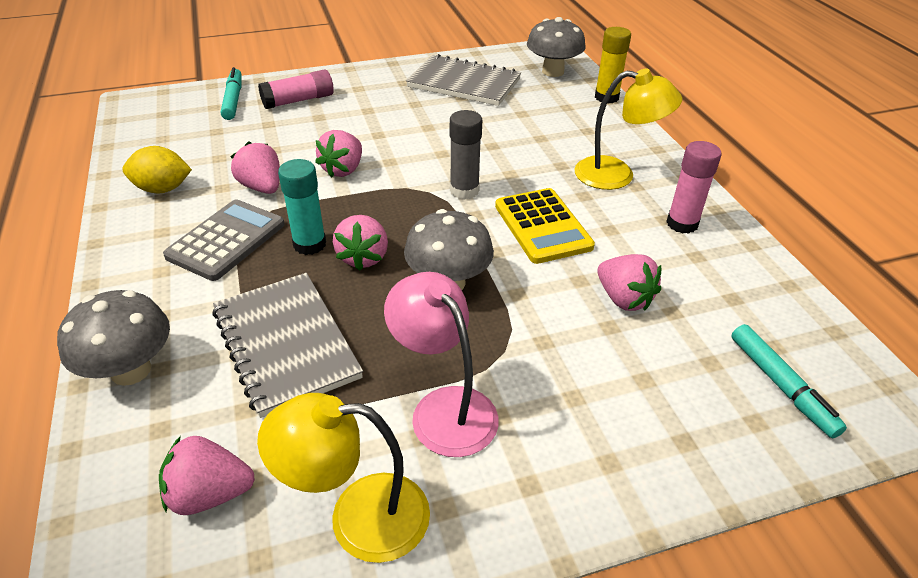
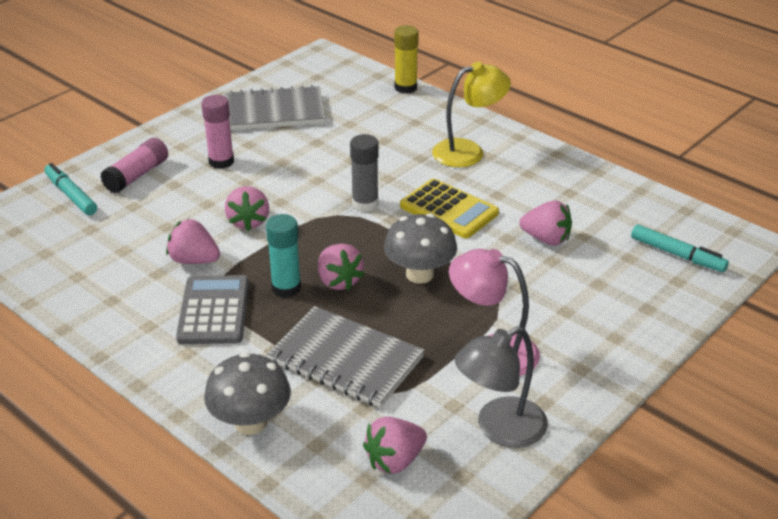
camera: 30 degrees left, 5 degrees down
(163, 189) = (105, 294): yellow lemon -> none
(358, 517) = (499, 429): yellow lamp -> grey lamp
(553, 71) = (340, 77): grey mushroom -> none
(682, 224) = (543, 173): pink glue stick -> pink glue stick (221, 162)

